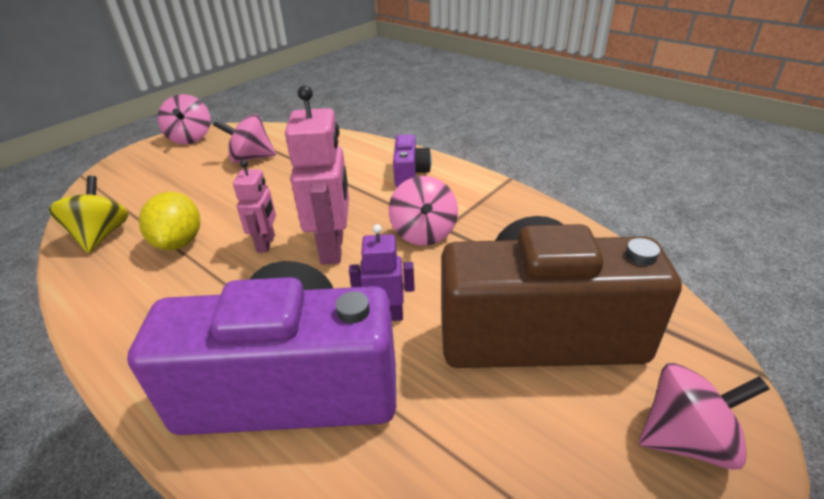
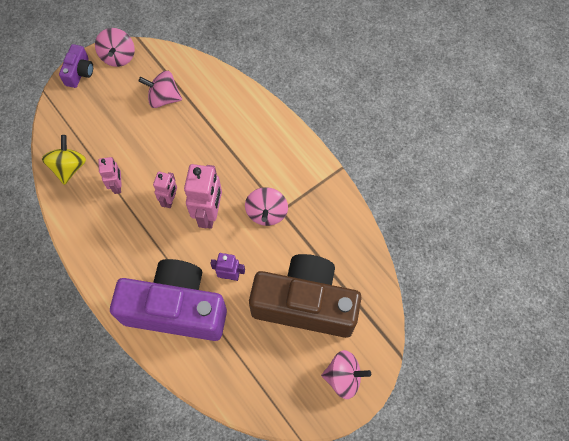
camera: 10 degrees right, 30 degrees up
(179, 242) = (117, 186): yellow lemon -> pink robot
(410, 173) = (274, 146): purple camera -> purple camera (79, 72)

